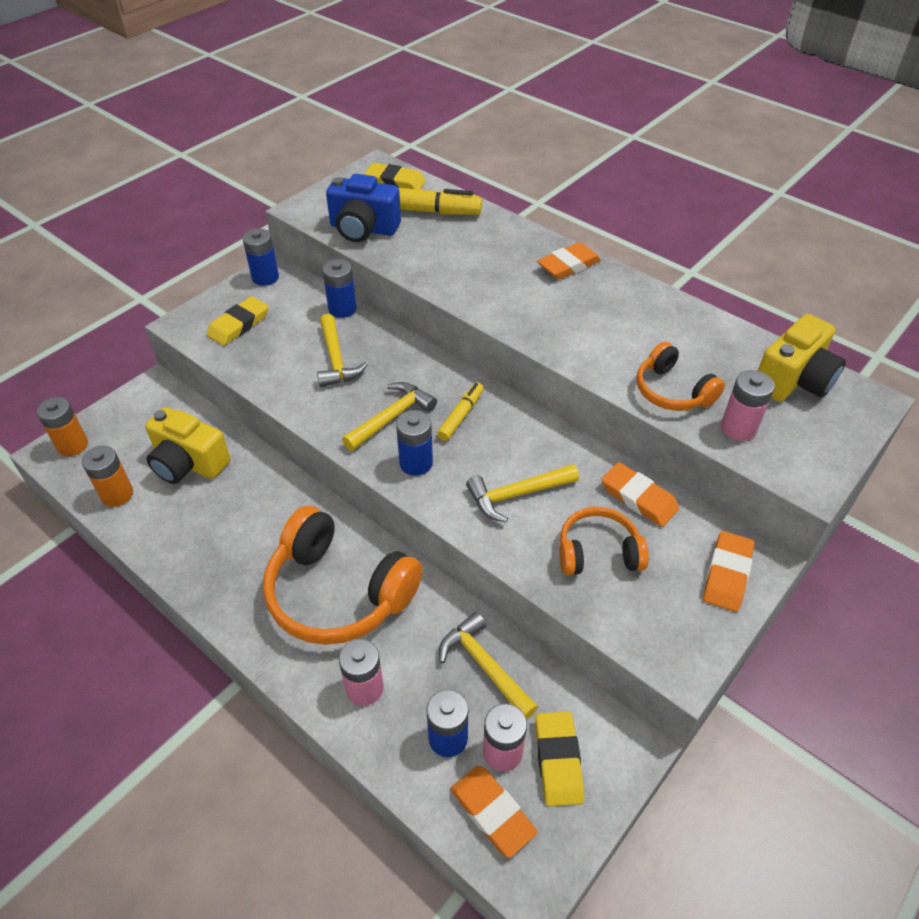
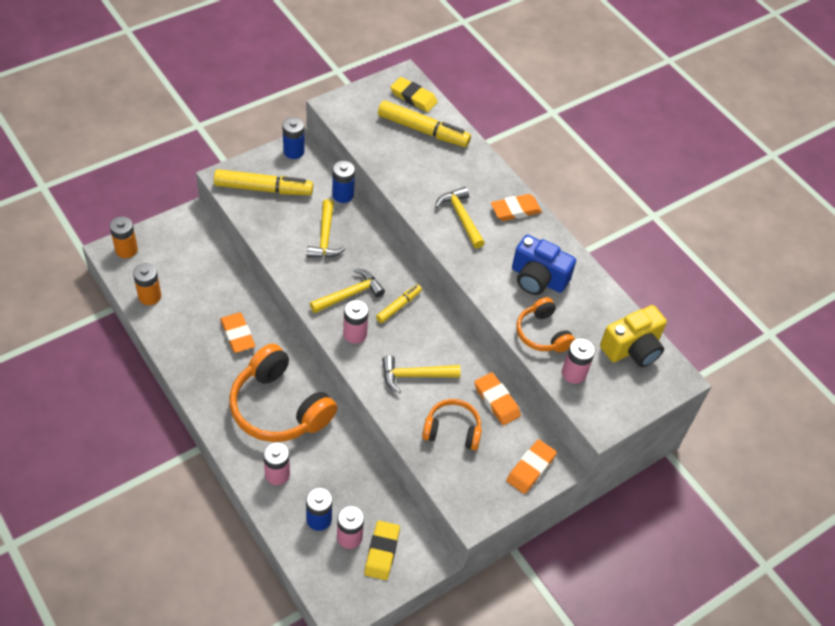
camera: 10 degrees right, 5 degrees up
(189, 463) = (203, 286): yellow camera -> none
(238, 325) = (263, 189): yellow eraser -> yellow marker
(363, 229) = (374, 137): blue camera -> blue camera (538, 278)
(416, 463) = (355, 334): blue battery -> pink battery
(485, 666) = (358, 482): yellow hammer -> yellow hammer (461, 217)
(492, 812) = (330, 569): orange eraser -> orange eraser (237, 335)

